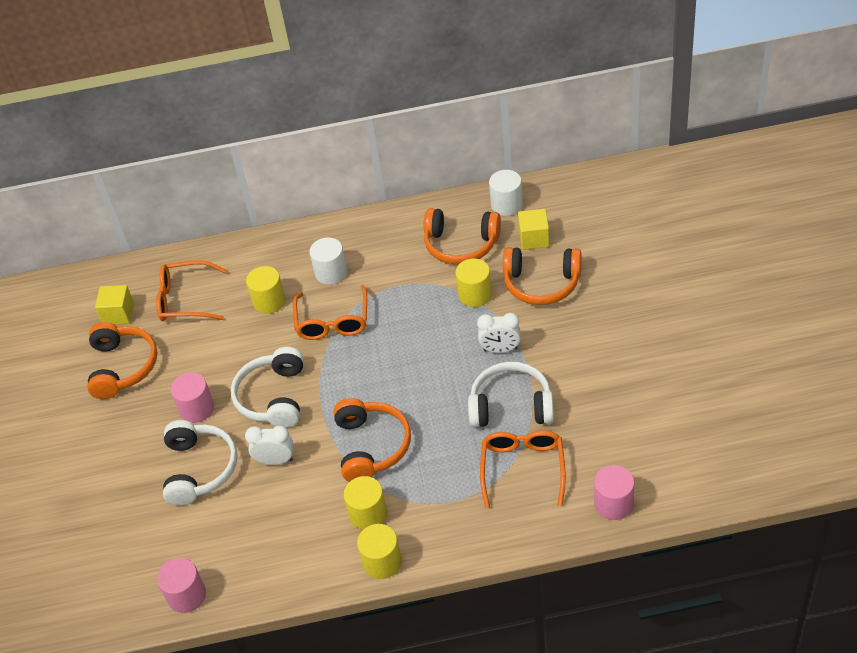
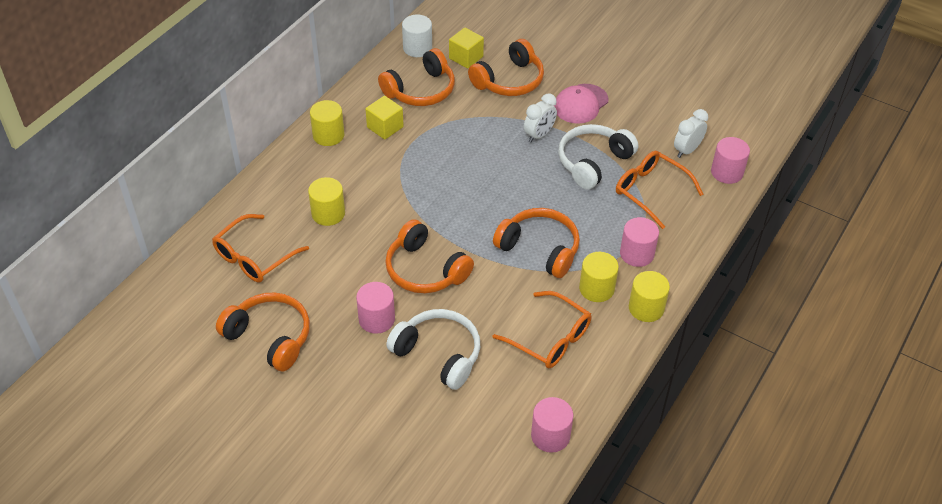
camera: 55 degrees left, 0 degrees up
(118, 314) = (208, 305): yellow cube -> yellow cube (385, 127)
(273, 397) = (425, 270): white headphones -> orange headphones
(275, 460) = (487, 306): white clock -> white clock (687, 150)
(331, 273) = (349, 165): white cylinder -> none
(332, 321) = (398, 194): orange glasses -> orange glasses (550, 338)
(437, 512) = (637, 254): none -> pink cylinder
(475, 294) = (475, 114): yellow cylinder -> yellow cylinder (328, 135)
(572, 346) = (580, 104): none -> pink cap

